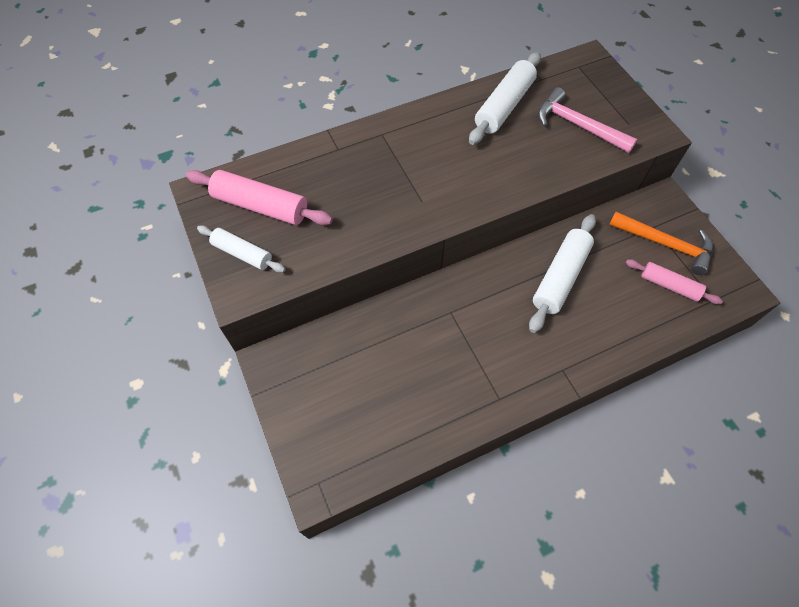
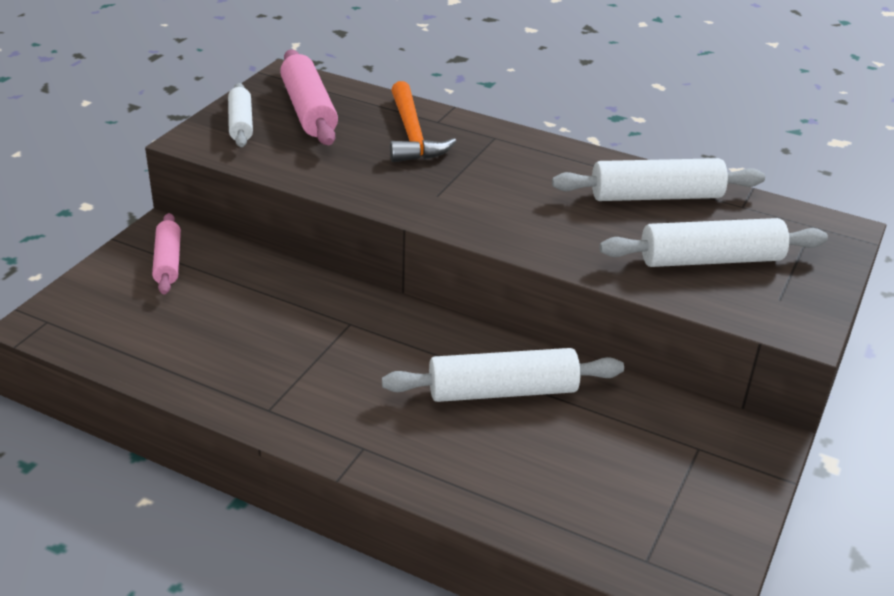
camera: 50 degrees right, 25 degrees down
(577, 125) = (710, 259): pink hammer -> white rolling pin
(665, 244) = (681, 471): orange hammer -> orange hammer (412, 134)
(669, 286) = (613, 501): pink rolling pin -> pink rolling pin (168, 262)

